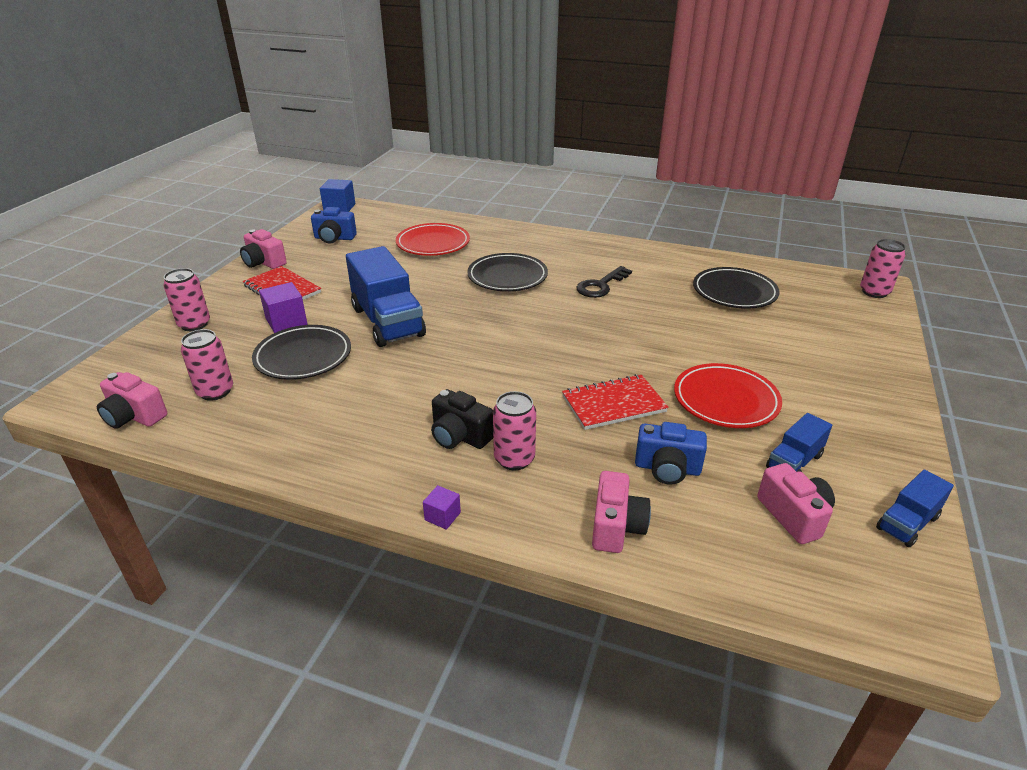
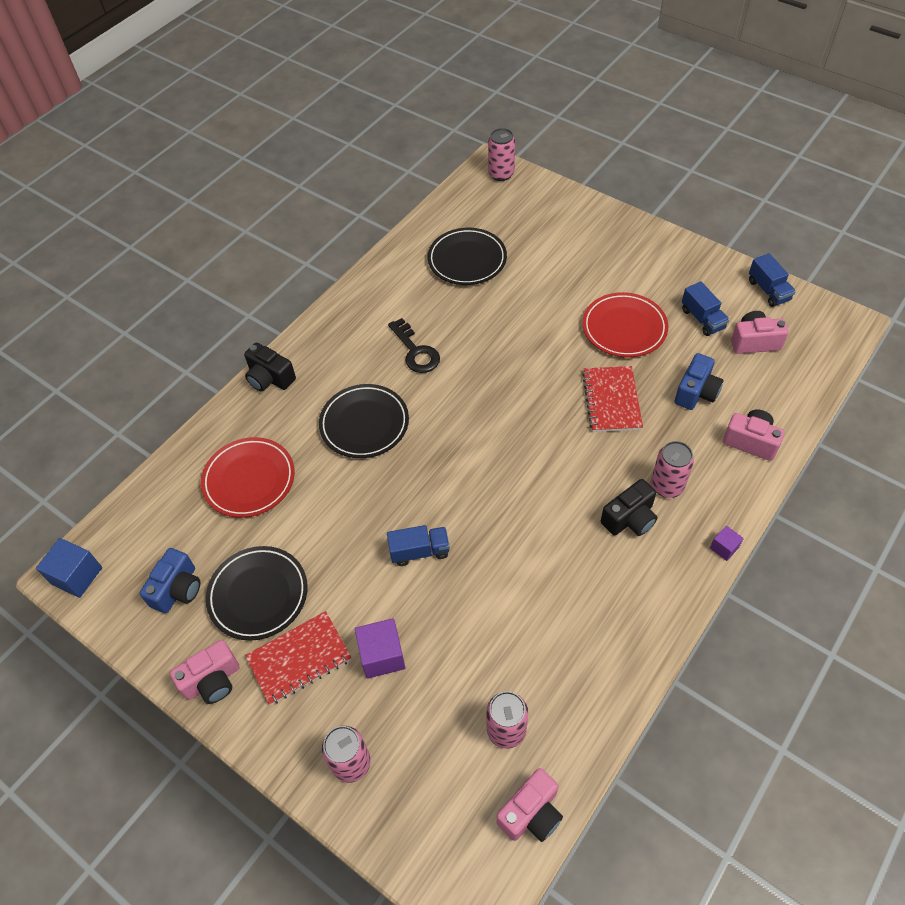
camera: 70 degrees left, 20 degrees up
(303, 356) = (464, 640): black plate -> black plate (258, 595)
(387, 322) = (419, 551): blue truck -> blue truck, size x0.50
(531, 233) = (270, 378): none -> black camera

